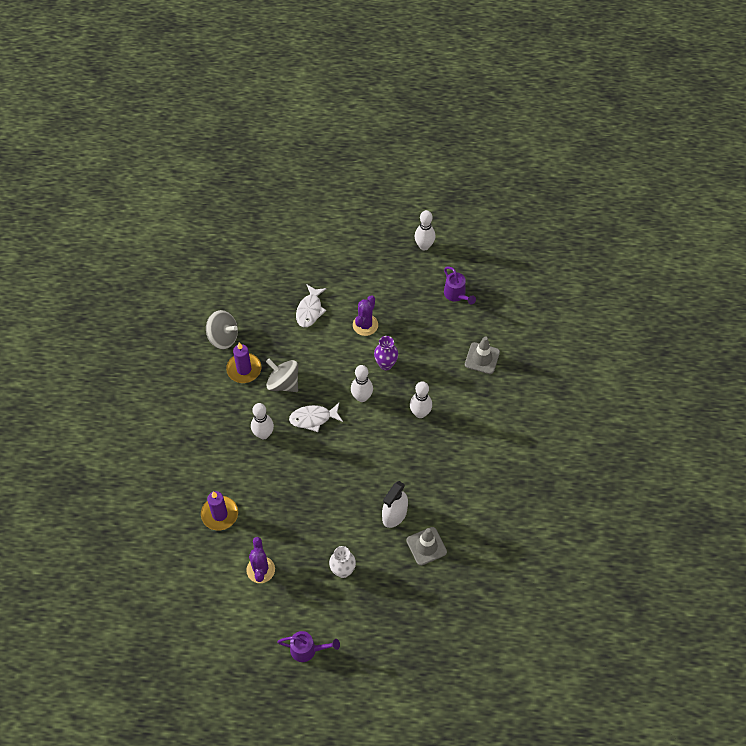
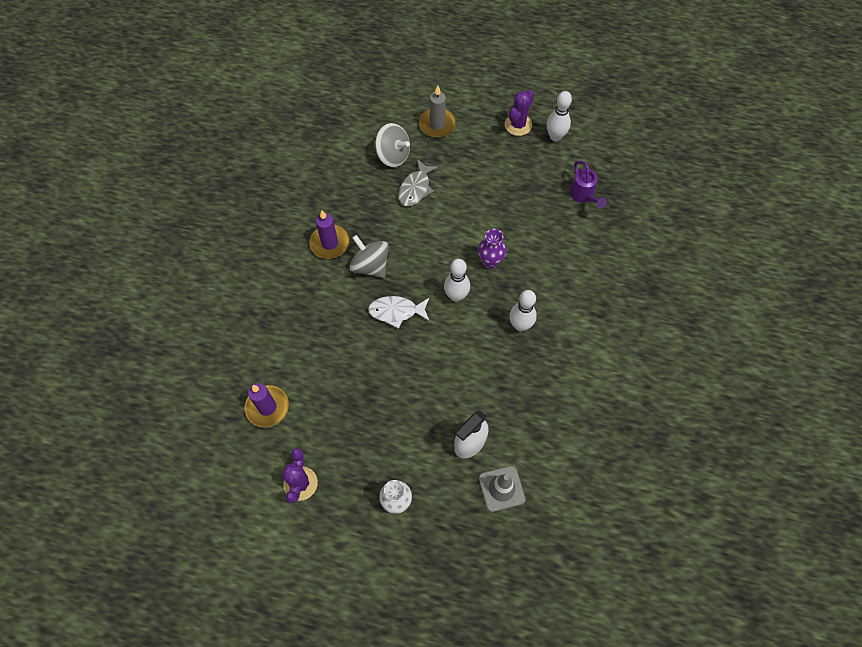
camera: 10 degrees right, 5 degrees up
(223, 337) = (314, 204): grey spinning top -> grey spinning top (393, 155)
(263, 434) = (336, 321): white bowling pin -> none
(307, 650) = (335, 596): purple watering can -> none
(310, 310) = (415, 188): white fish -> grey fish
(318, 250) = (437, 124): none -> grey candle
(365, 325) = (474, 214): purple cactus -> purple cactus (518, 125)
(482, 358) = (602, 272): grey traffic cone -> none

